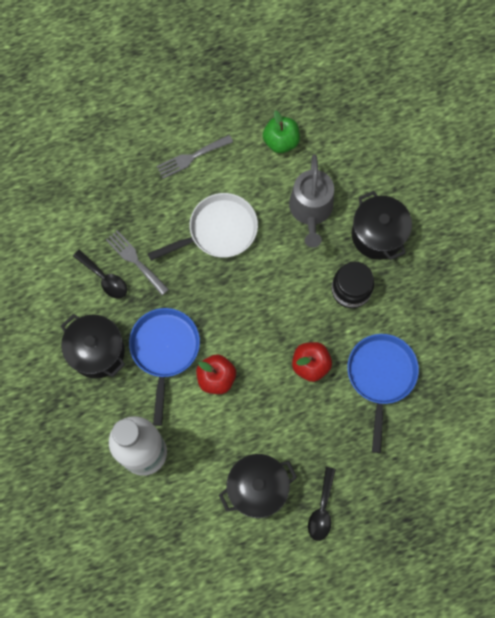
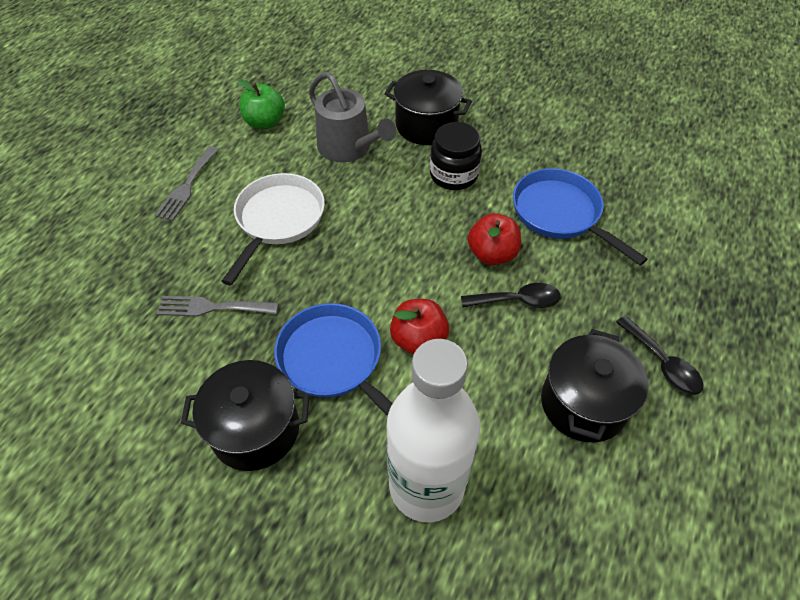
camera: 45 degrees left, 20 degrees down
(104, 278) = (191, 350): black spoon -> black spoon (517, 301)

